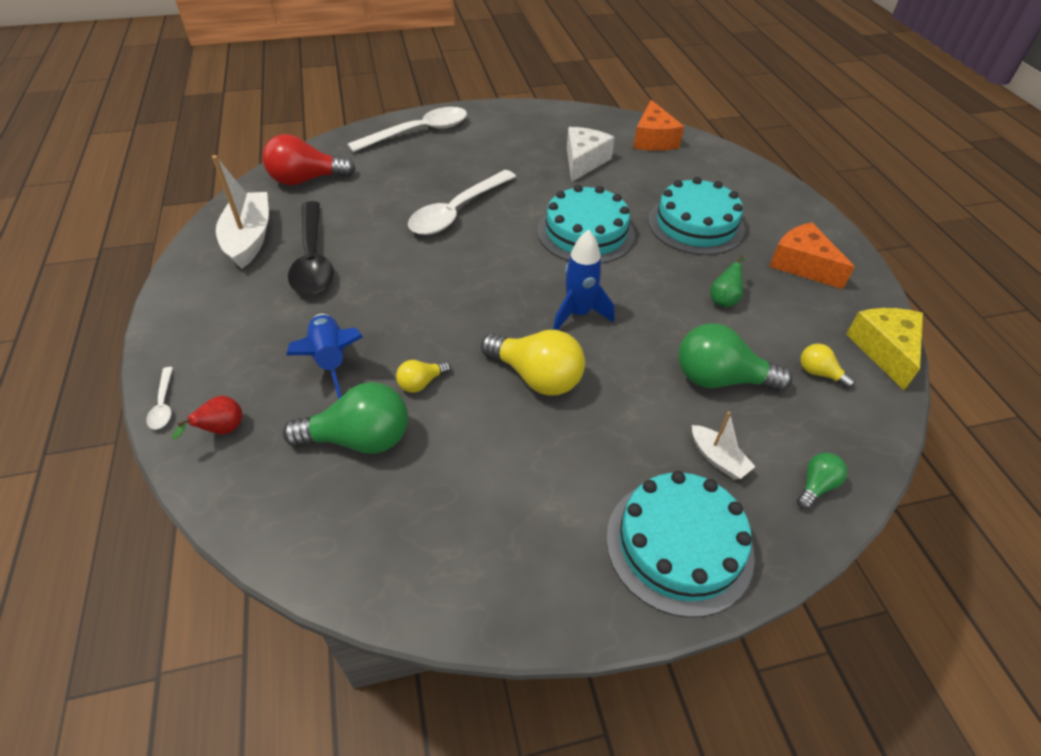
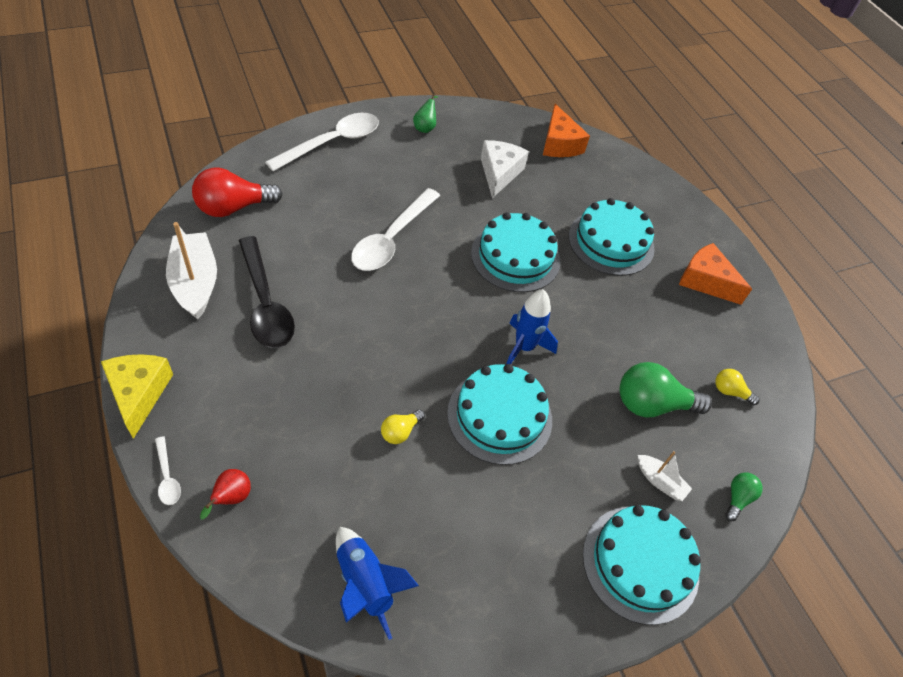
camera: 15 degrees left, 5 degrees up
(331, 360) = (312, 415): blue rocket -> blue rocket (365, 585)
(359, 439) = (359, 494): green light bulb -> none
(536, 377) = (499, 416): yellow light bulb -> turquoise cake
(724, 299) = (645, 322): green pear -> green pear (425, 127)
(884, 350) = (778, 364): yellow cheese -> yellow cheese (139, 394)

